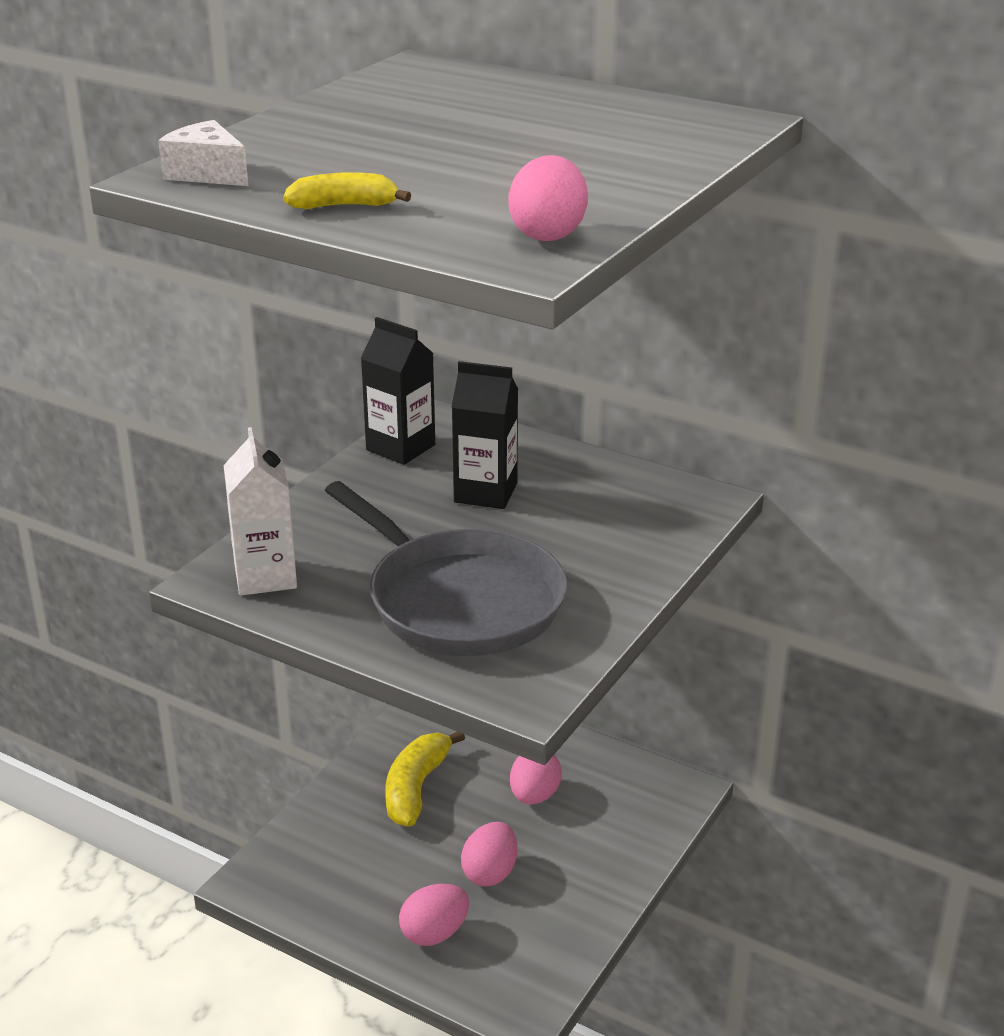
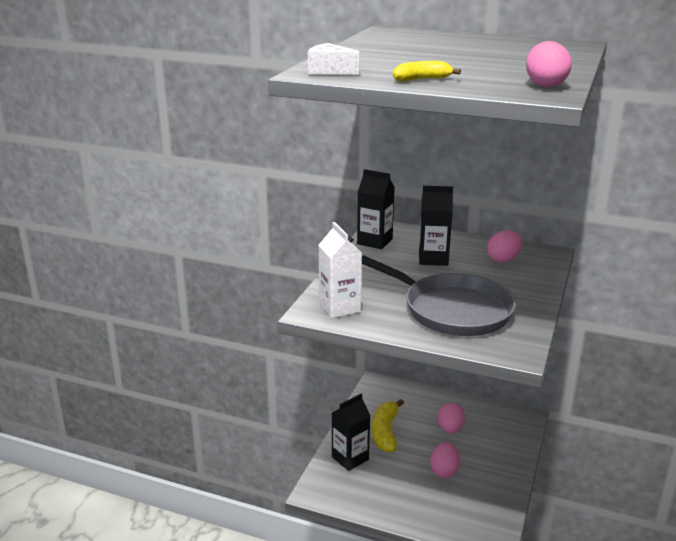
camera: 10 degrees left, 5 degrees down
(334, 829) = (350, 458): none -> black carton
(434, 933) = (428, 506): pink egg -> pink egg (503, 259)

